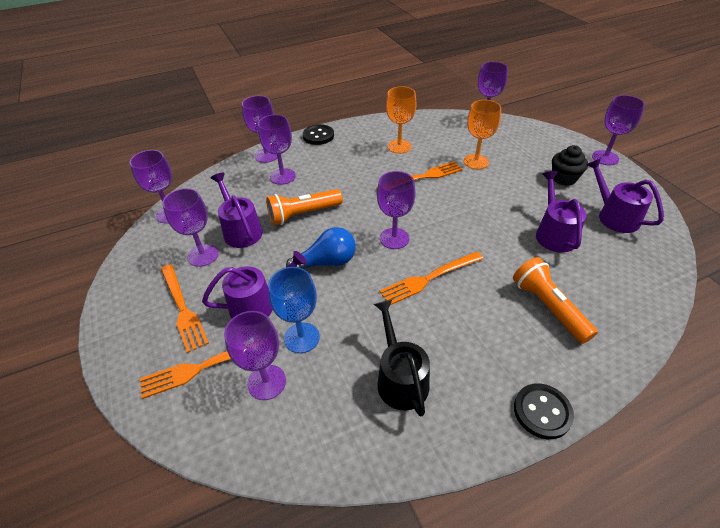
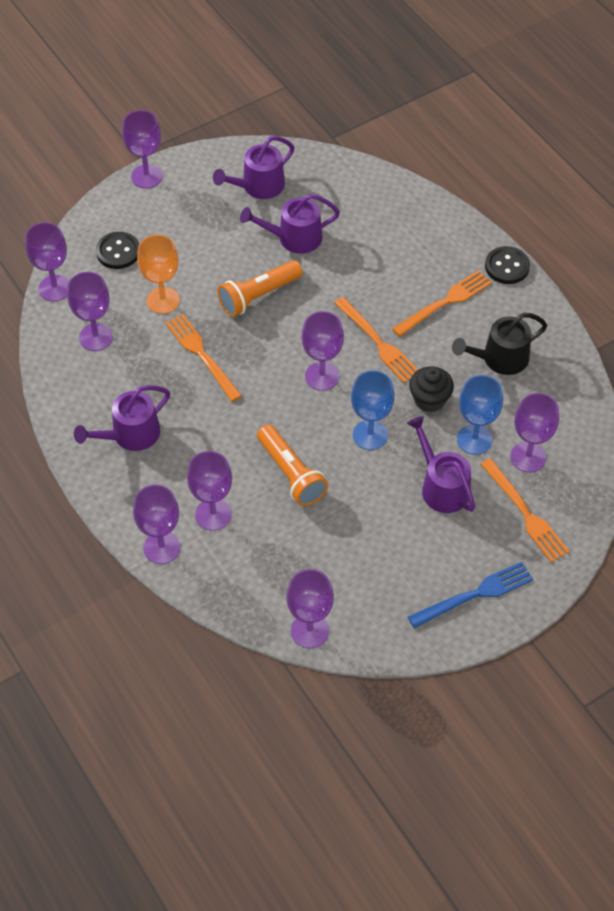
camera: 100 degrees left, 10 degrees up
(142, 312) = (475, 594): none -> blue fork
(183, 309) = (462, 556): orange fork -> orange fork (445, 302)
(203, 255) = (379, 563): purple goblet -> purple goblet (96, 337)
(241, 230) = (330, 535): purple watering can -> purple watering can (130, 435)
(318, 136) = (104, 489): black button -> black button (118, 252)
(327, 262) = (370, 435): blue light bulb -> blue goblet
(399, 146) = (130, 385): orange goblet -> none
(548, 307) = (398, 252): orange flashlight -> orange flashlight (258, 296)
(564, 178) = (193, 219): black cupcake -> black cupcake (429, 399)

